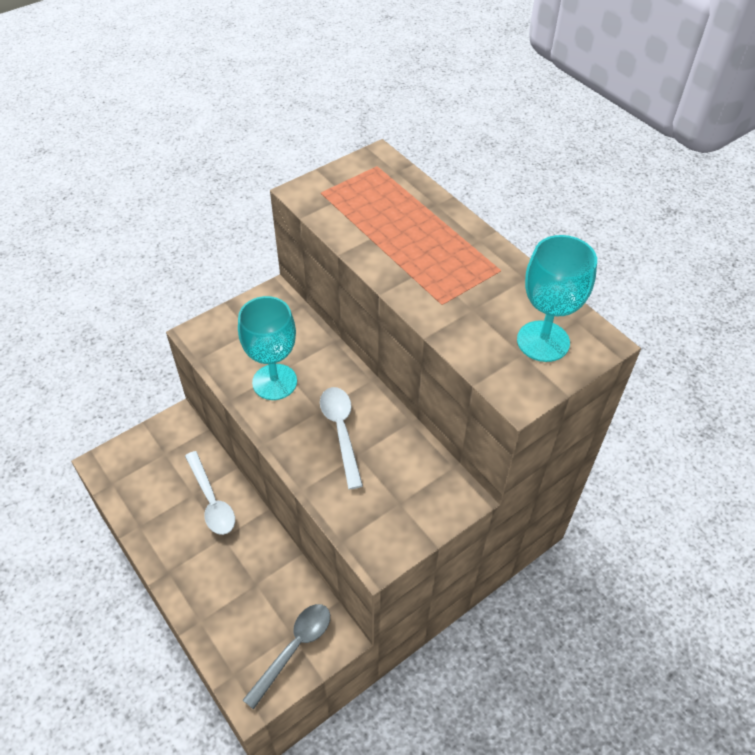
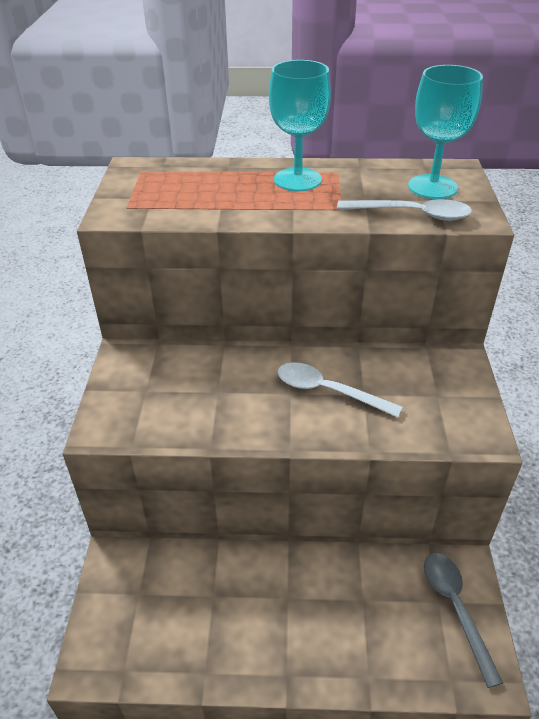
camera: 50 degrees left, 10 degrees down
(211, 500) = (236, 583): white spoon -> white spoon (412, 214)
(274, 382) = (225, 405): turquoise goblet -> turquoise goblet (297, 180)

